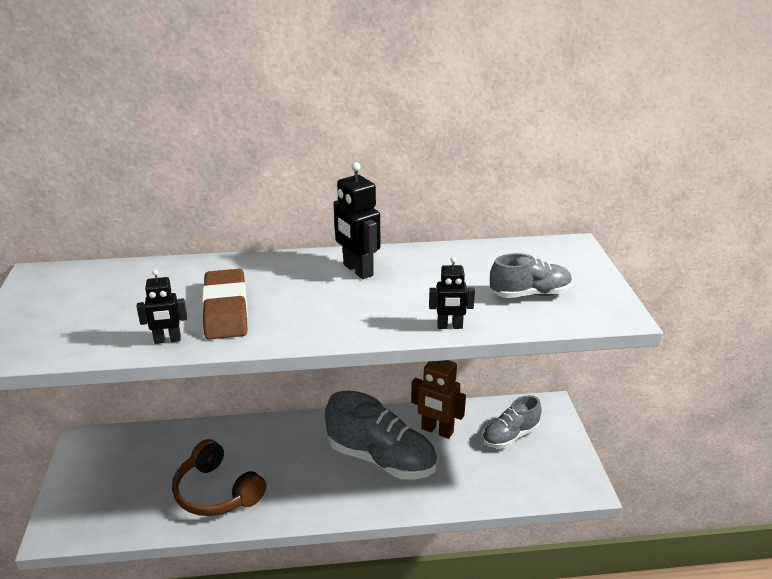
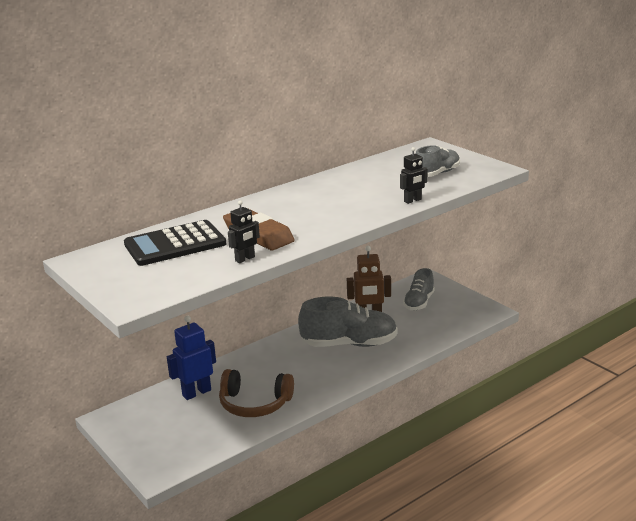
camera: 30 degrees left, 5 degrees down
(137, 290) = (175, 244): none -> black calculator
(182, 449) = (196, 392): none -> blue robot
(357, 270) = (314, 192): black robot -> none

